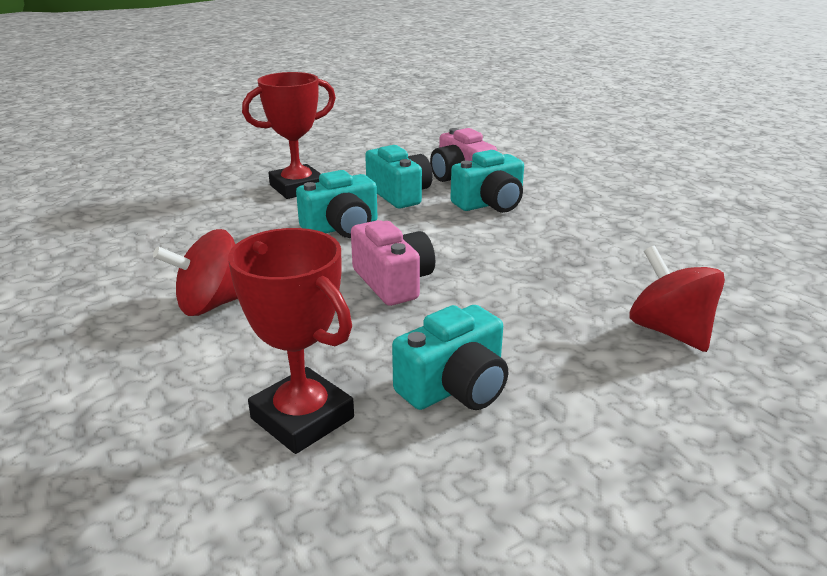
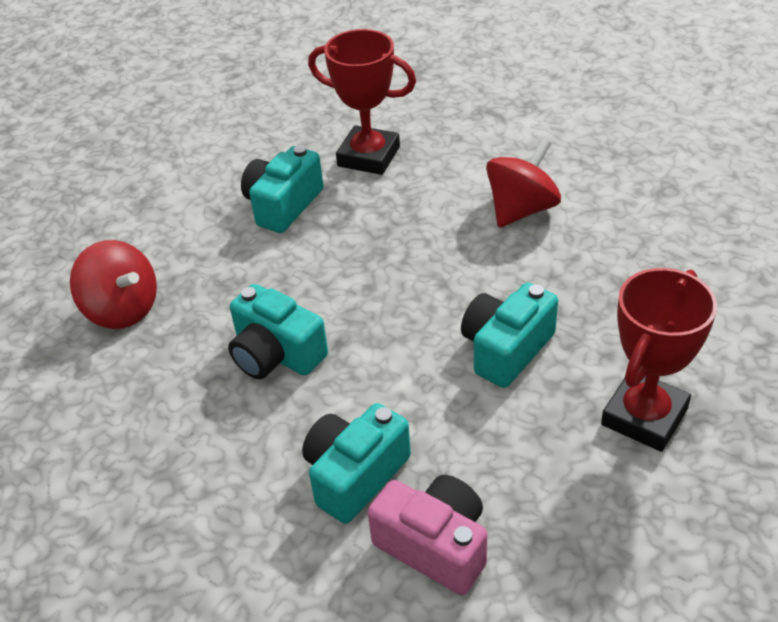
camera: 160 degrees right, 15 degrees up
(393, 282) = (389, 286): pink camera -> none
(399, 194) = (493, 453): turquoise camera -> turquoise camera (276, 354)

